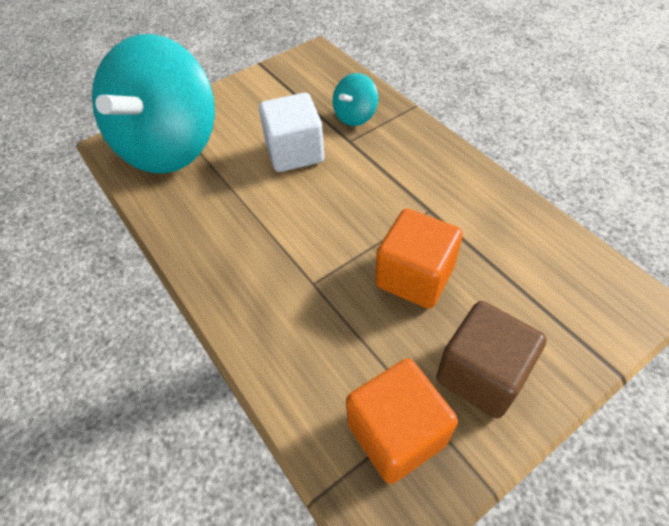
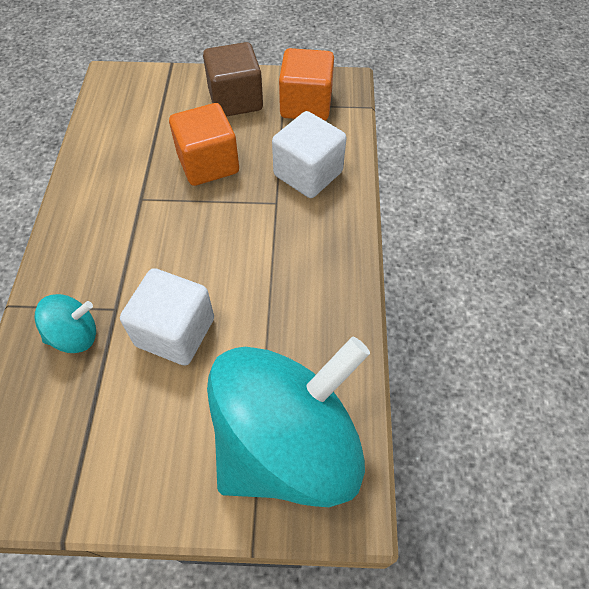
camera: 145 degrees left, 5 degrees up
(309, 334) = (308, 174): none -> white cube

